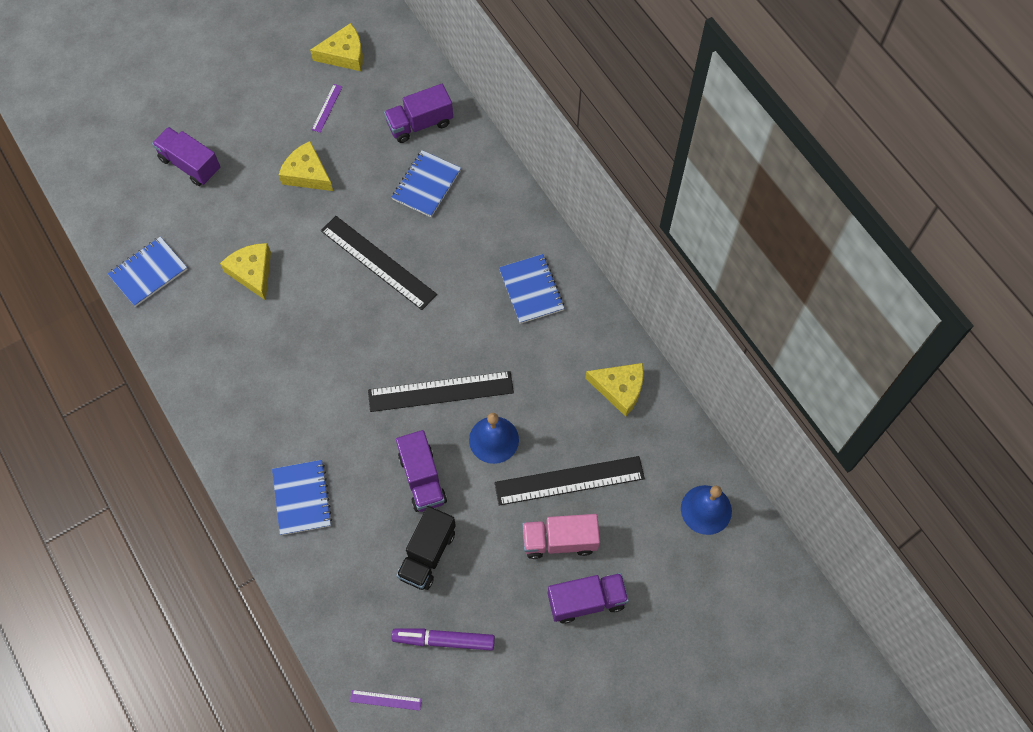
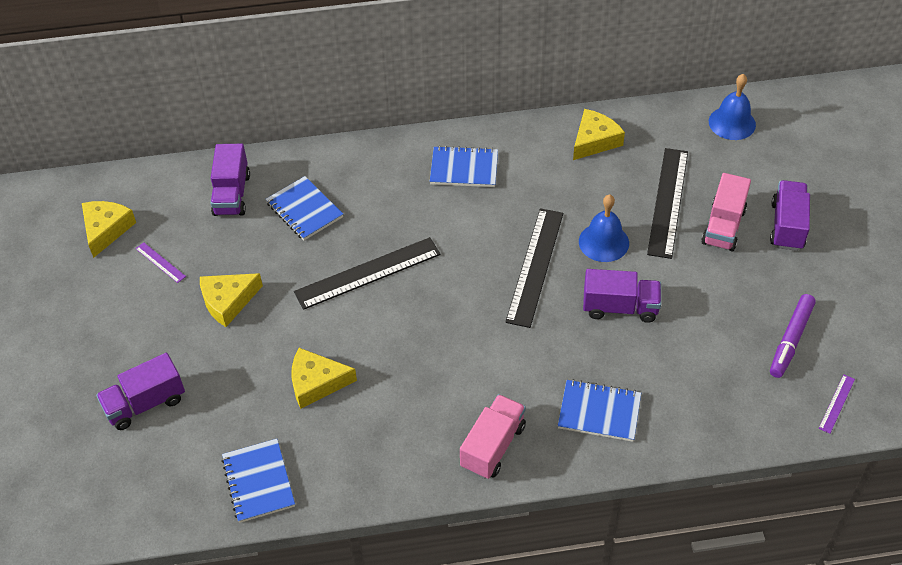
camera: 65 degrees left, 15 degrees down
(238, 427) = (493, 446): none -> pink truck
(427, 554) = (699, 327): black truck -> none

